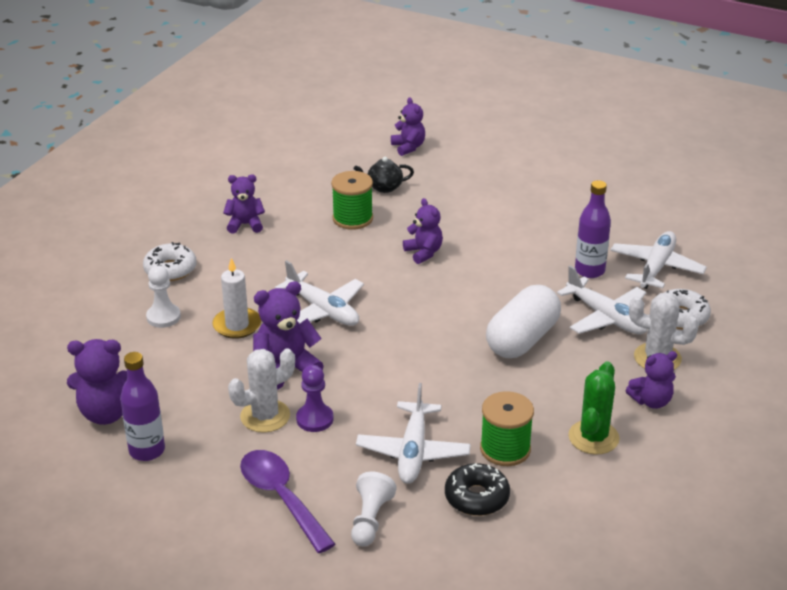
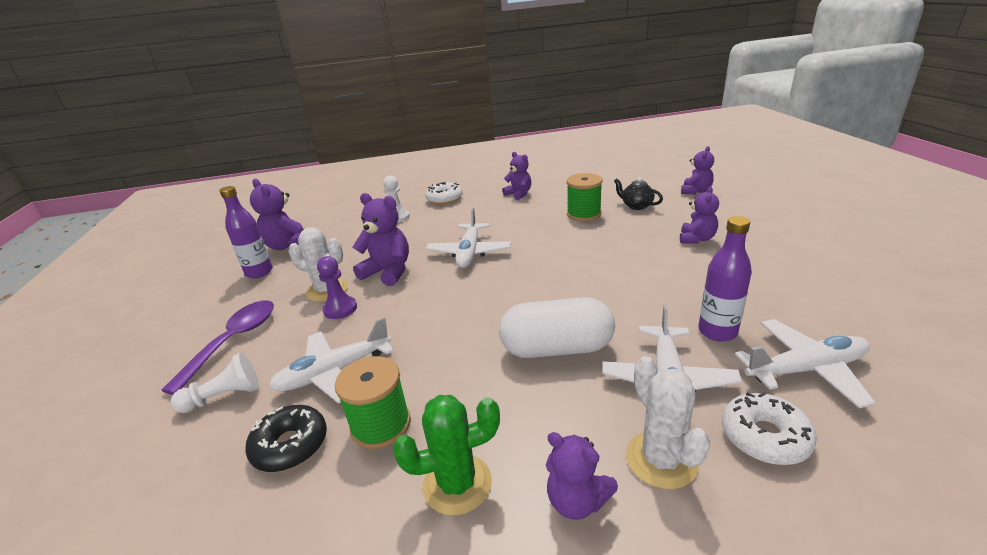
camera: 55 degrees right, 5 degrees down
(237, 325) = (416, 237): white candle -> none
(423, 253) = (593, 251): purple teddy bear -> purple teddy bear (696, 239)

